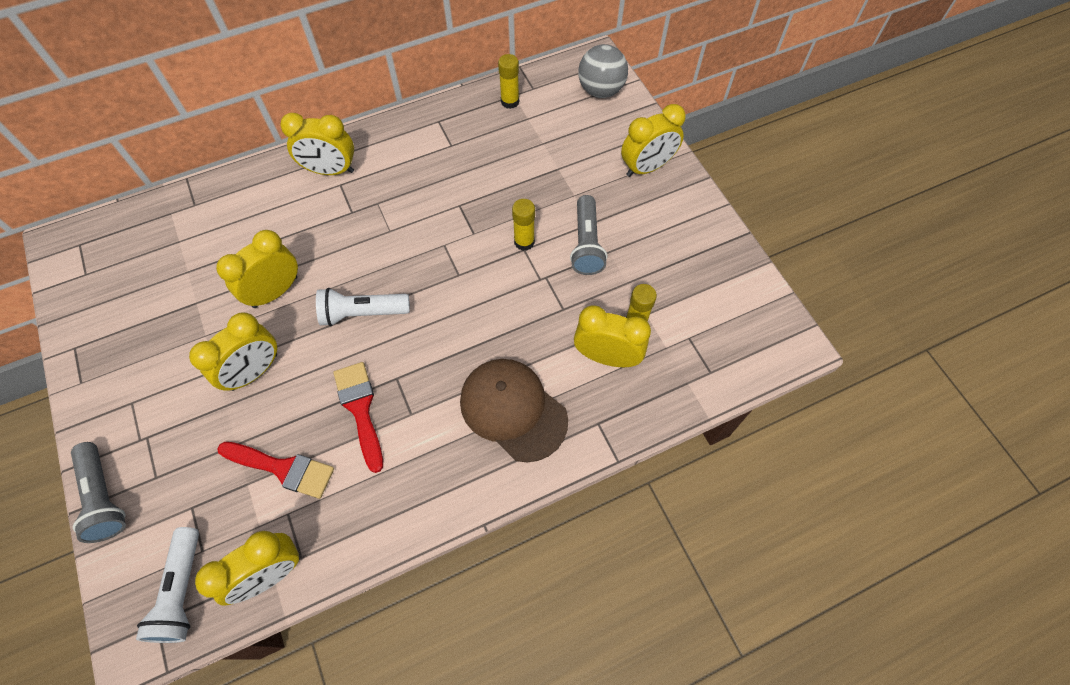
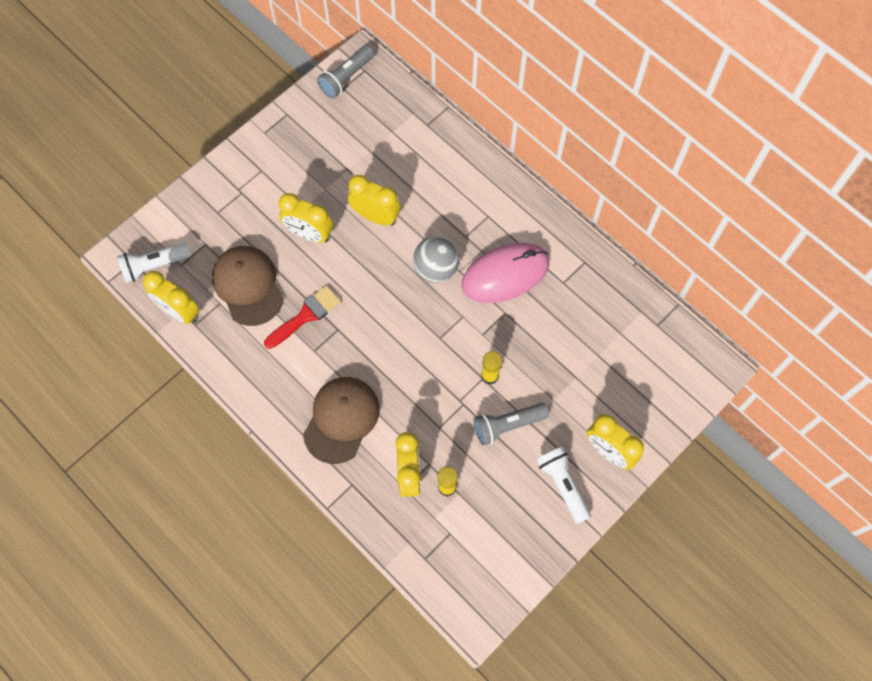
camera: 70 degrees right, 5 degrees up
(104, 497) = (195, 190): grey flashlight -> grey flashlight (346, 78)
(283, 468) = (248, 286): red brush -> brown cap
(330, 170) = (498, 203): yellow clock -> none
(362, 313) = (380, 283): white flashlight -> white flashlight (562, 485)
(415, 191) = (505, 274): none -> pink mouse
(510, 101) = (632, 311): yellow glue stick -> none
(600, 90) = (682, 384): grey ball -> grey ball (436, 269)

